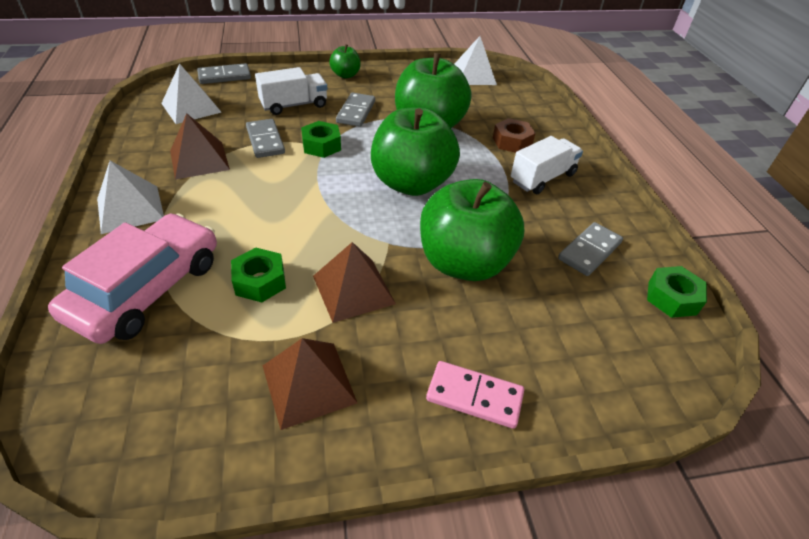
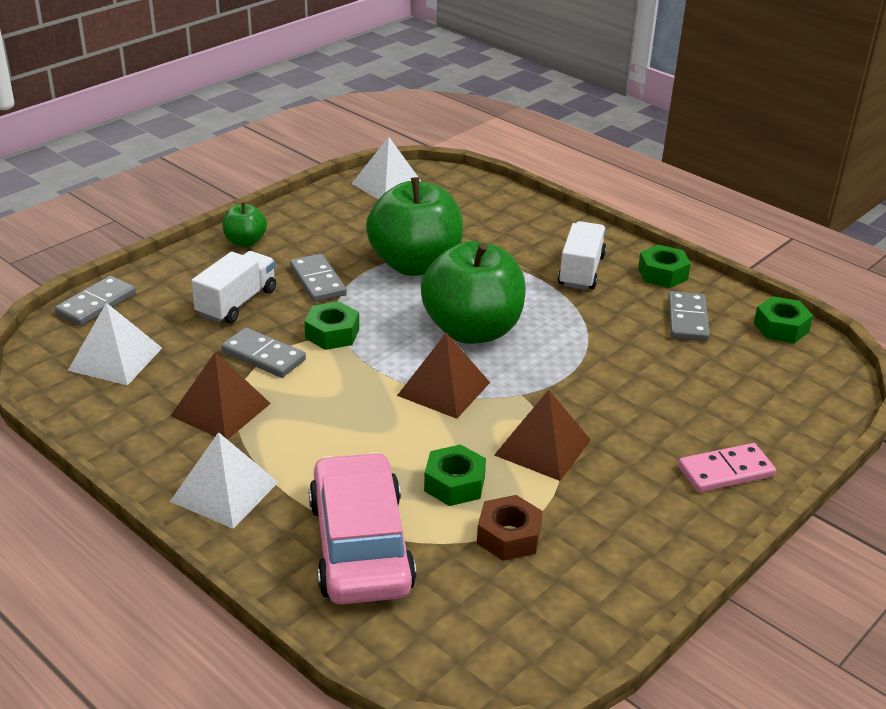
camera: 35 degrees left, 10 degrees down
(309, 383) = (600, 532): brown pyramid -> brown pyramid (443, 388)
(464, 263) = (603, 379): green apple -> none
(512, 142) = (513, 246): brown nut -> brown nut (509, 536)
(608, 208) = (662, 274): none -> green nut

